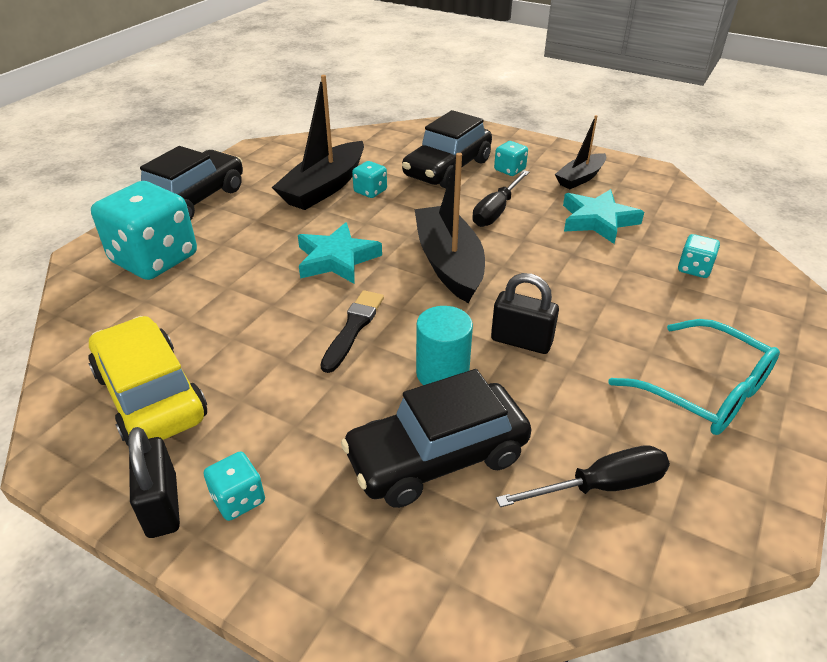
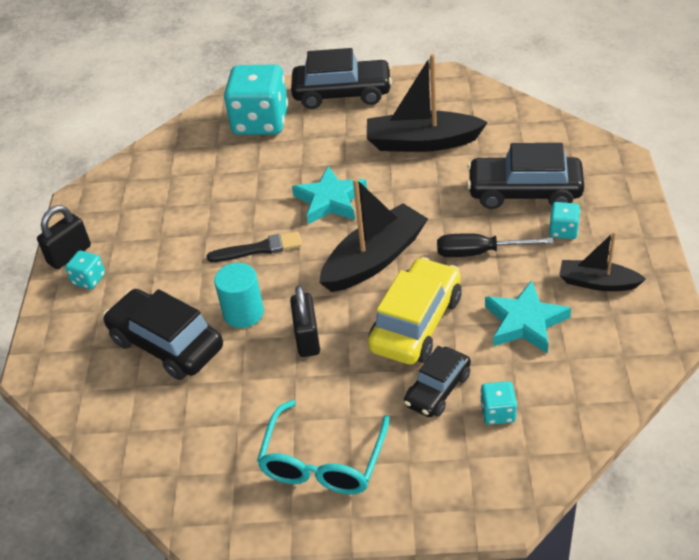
camera: 65 degrees right, 5 degrees up
(150, 395) = (140, 201): yellow car -> yellow car (416, 323)
(370, 191) = (440, 168): turquoise dice -> none
(601, 486) = (188, 431): black screwdriver -> none
(647, 289) = (438, 390): none -> black car

